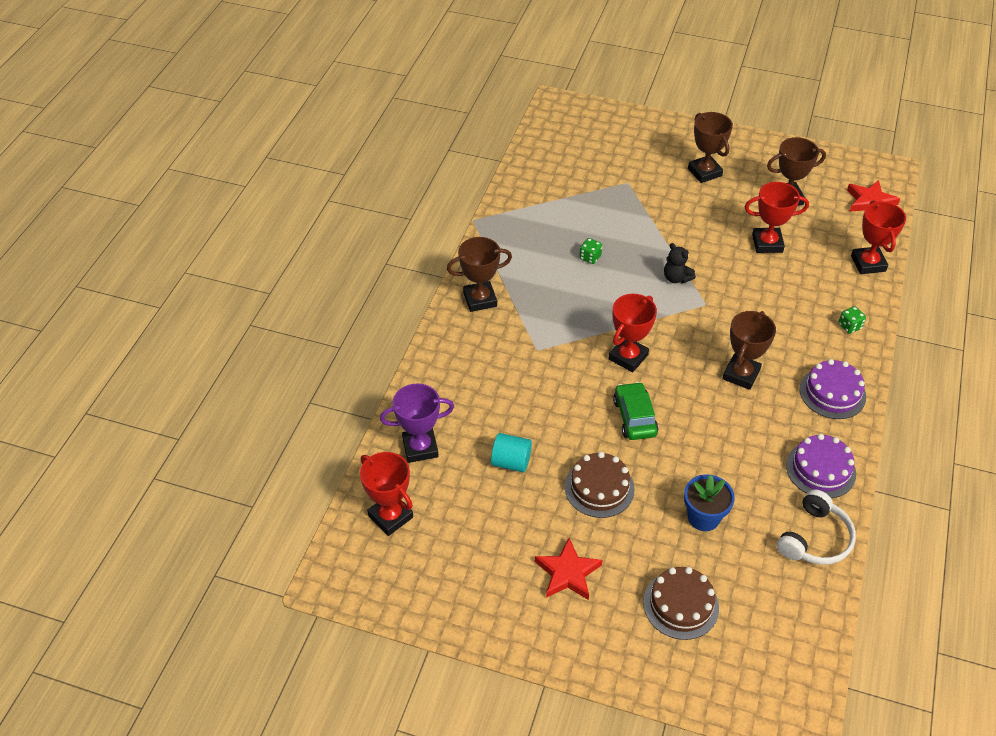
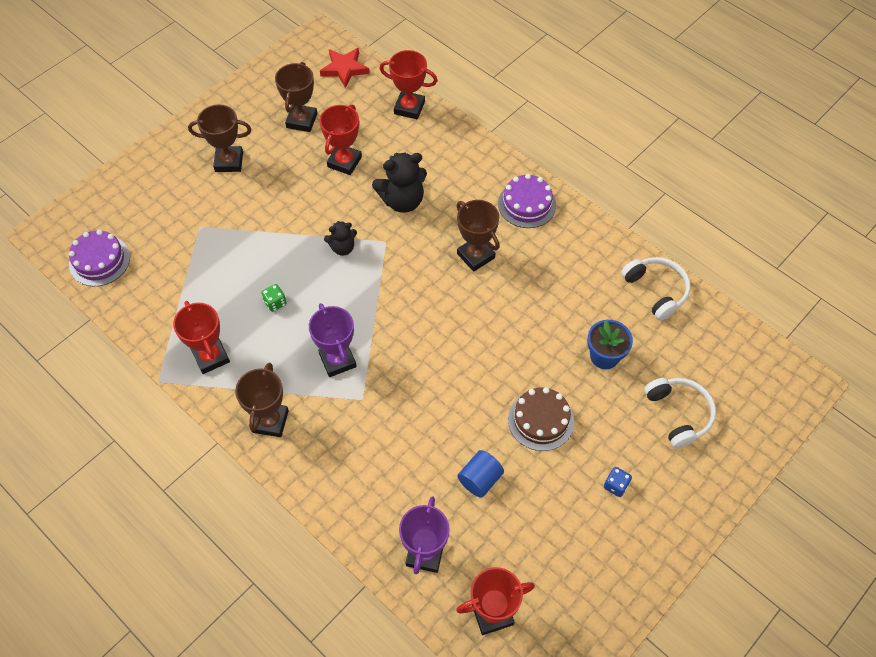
camera: 65 degrees left, 10 degrees up
(511, 462) = (480, 479): turquoise cylinder -> blue cylinder
(563, 319) = (337, 360): none -> purple trophy
(567, 573) = (616, 485): red star -> blue dice
(628, 357) = (411, 329): red trophy -> red trophy (211, 357)
(634, 417) = (480, 357): green car -> none
(681, 605) = (679, 414): brown cake -> white headphones
(759, 299) = (402, 201): none -> black teddy bear
(820, 469) = (595, 252): purple cake -> purple cake (99, 261)
(849, 326) = (467, 156): green dice -> none

